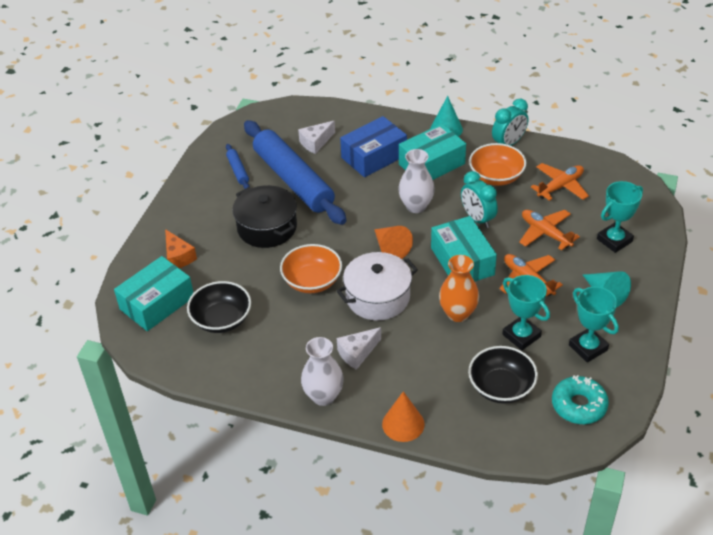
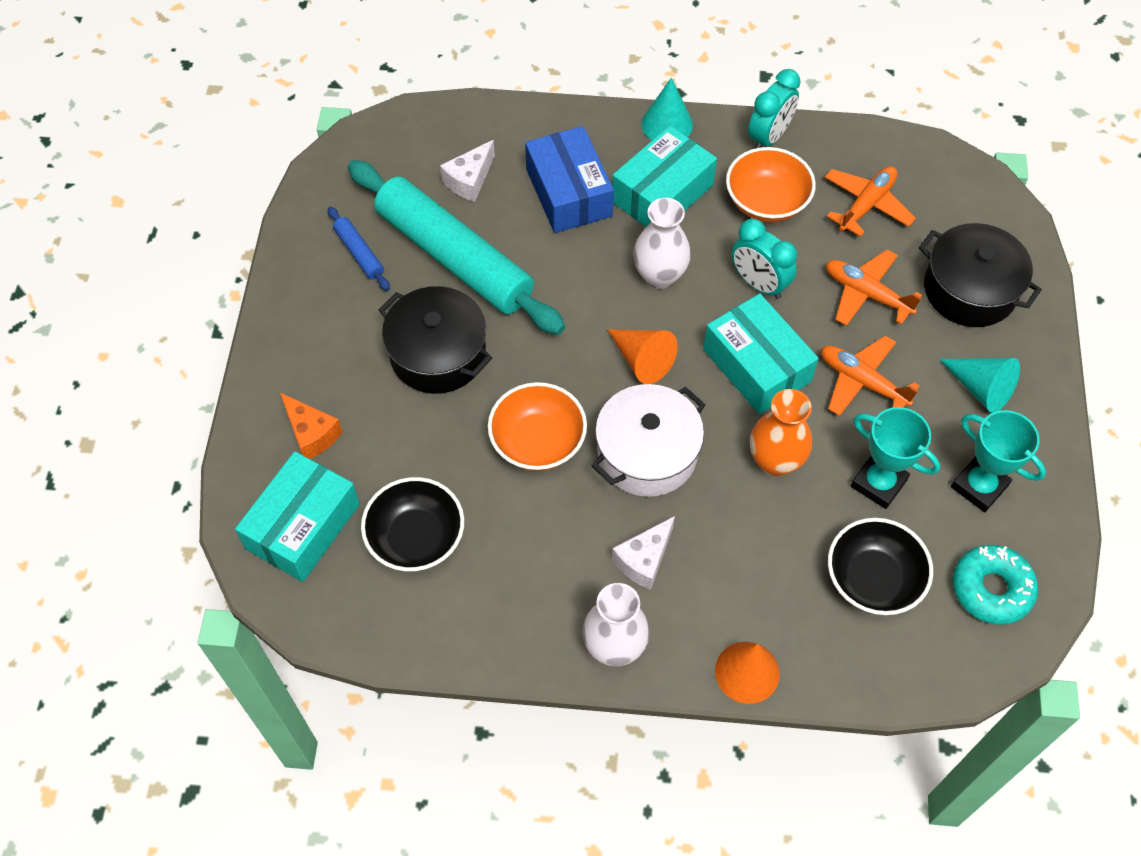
camera: 15 degrees left, 15 degrees up
(293, 180) = (454, 257): blue rolling pin -> turquoise rolling pin
(374, 156) = (569, 193): blue box -> blue box turned 60 degrees counterclockwise
(614, 240) = (969, 290): turquoise trophy -> black pot

